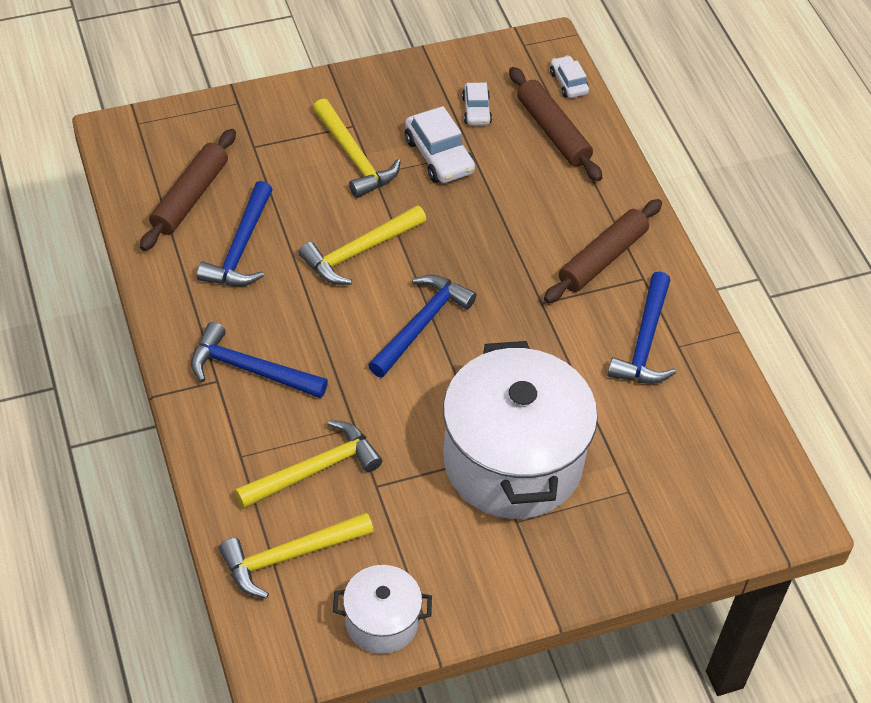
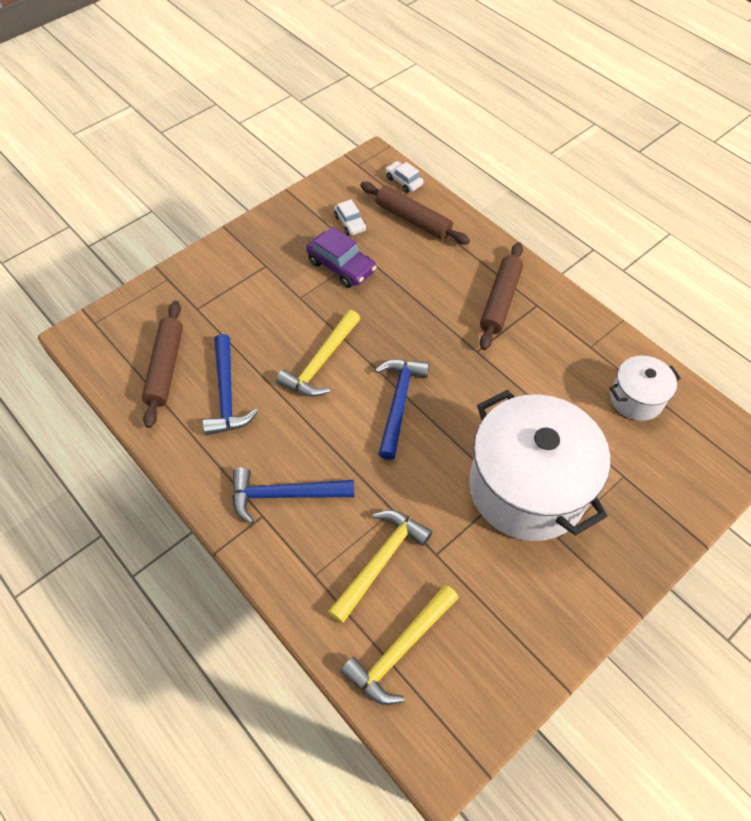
camera: 20 degrees left, 5 degrees up
(354, 158) = (279, 290): yellow hammer -> none
(382, 622) = (505, 676): white pot -> white pot (636, 399)
(439, 156) = (341, 266): white car -> purple car
(644, 342) = (565, 353): blue hammer -> none

